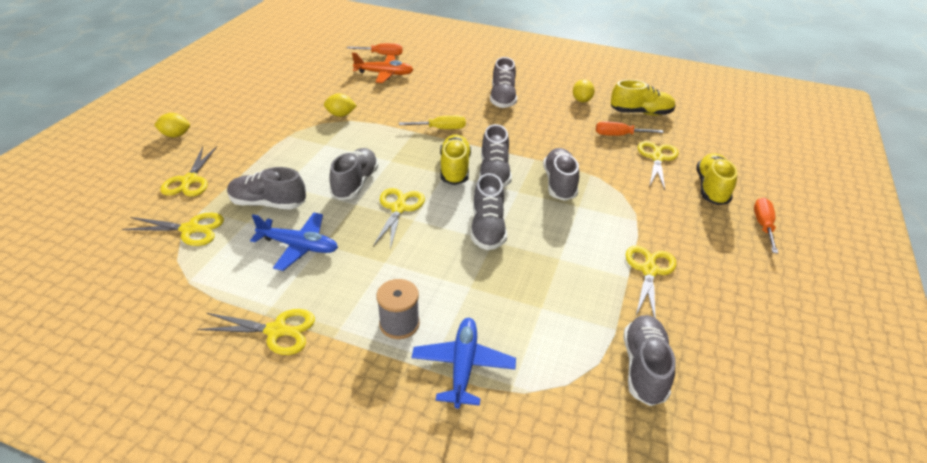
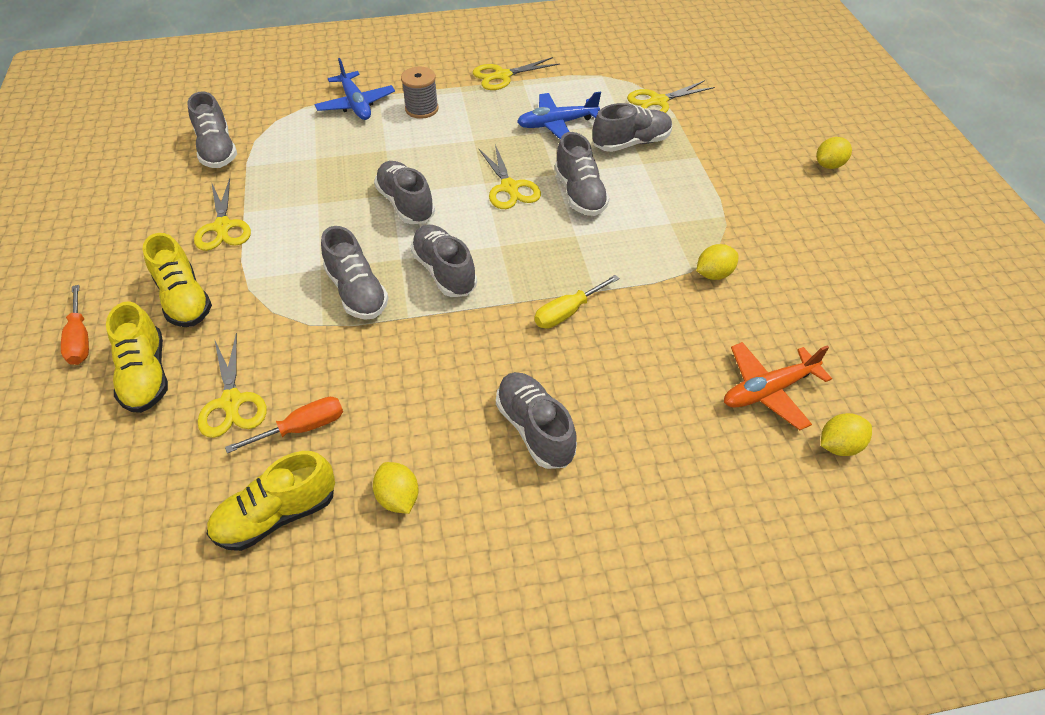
camera: 150 degrees right, 10 degrees up
(189, 180) = (730, 132): yellow scissors -> none
(382, 54) = (839, 445): orange screwdriver -> yellow lemon
(454, 169) = (494, 257): yellow shoe -> yellow shoe (184, 299)

